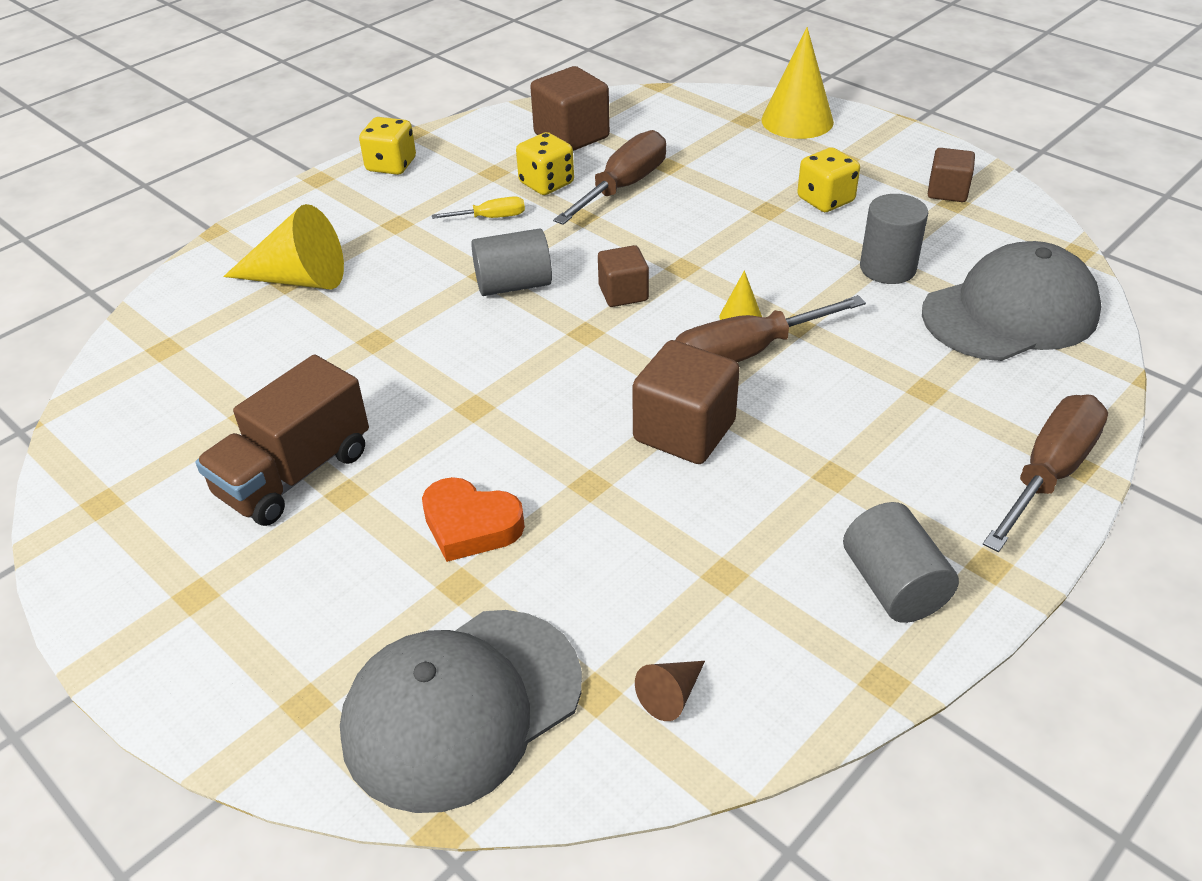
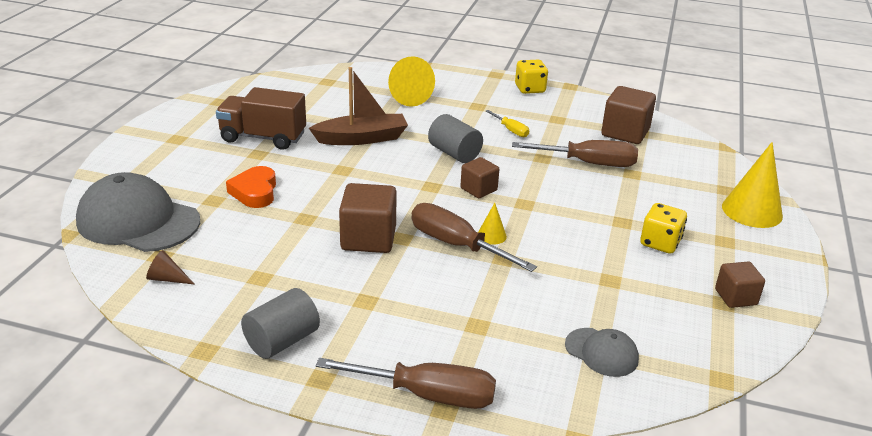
camera: 60 degrees right, 10 degrees down
(395, 361) = (362, 138): none -> brown boat
(546, 183) = (564, 138): yellow dice -> none
(887, 268) = (603, 285): grey cylinder -> none
(1010, 313) = (601, 352): grey cap -> grey cap, size x0.51

